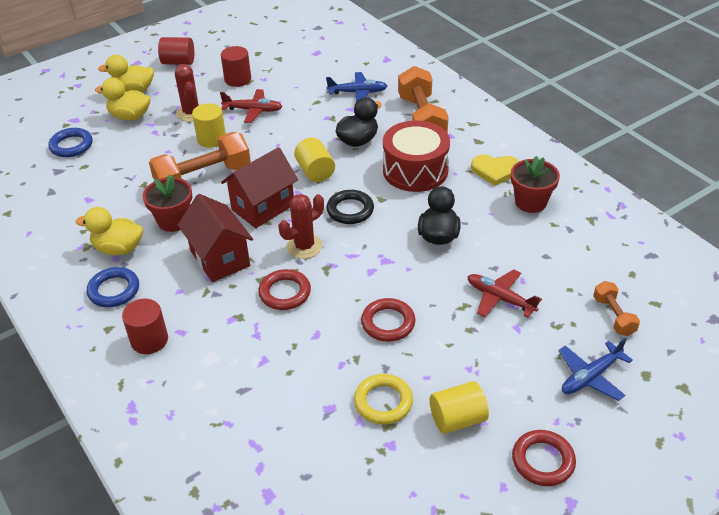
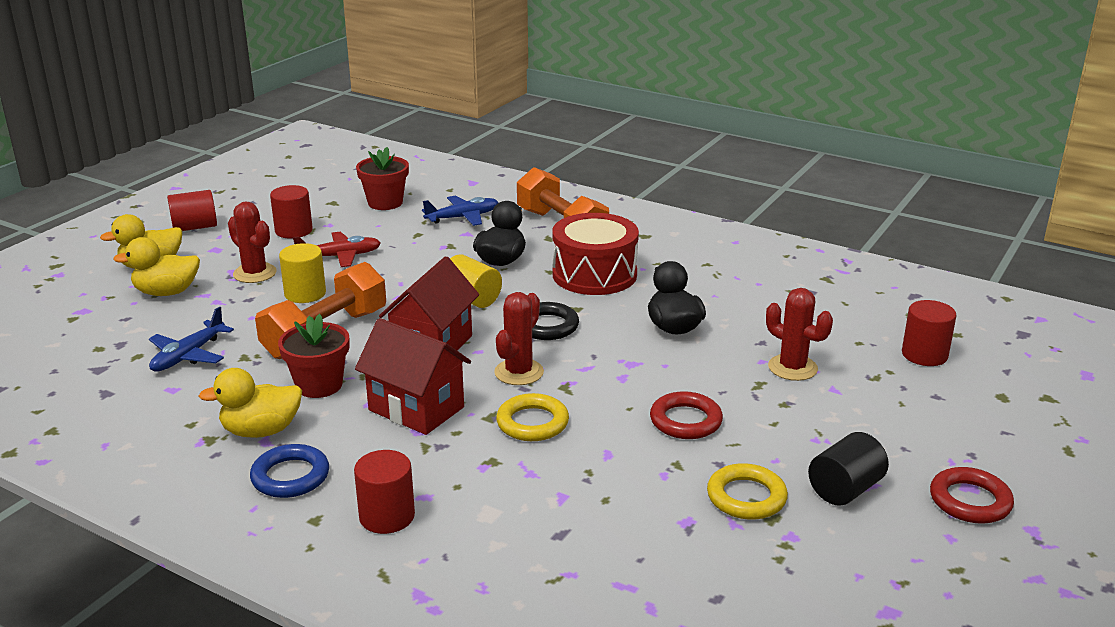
camera: 25 degrees left, 15 degrees down
(71, 145) = (100, 338): blue ring -> none
(285, 293) = (532, 423): red ring -> yellow ring
(457, 419) = (845, 489): yellow cylinder -> black cylinder
(495, 171) = (686, 257): yellow heart -> none
(500, 298) = (792, 368): red plane -> red cactus
(530, 202) = (750, 277): red flower pot -> red flower pot (385, 203)
(590, 377) = (950, 413): blue plane -> blue plane (188, 356)
(613, 316) = (924, 355): orange dumbbell -> red cylinder

